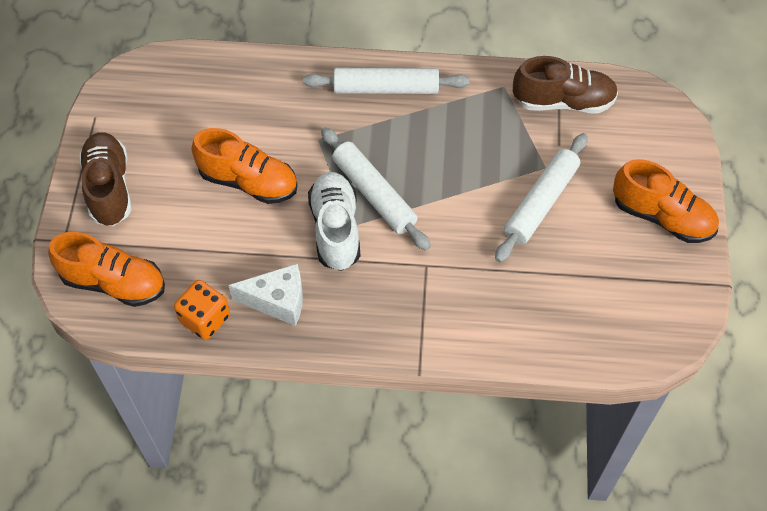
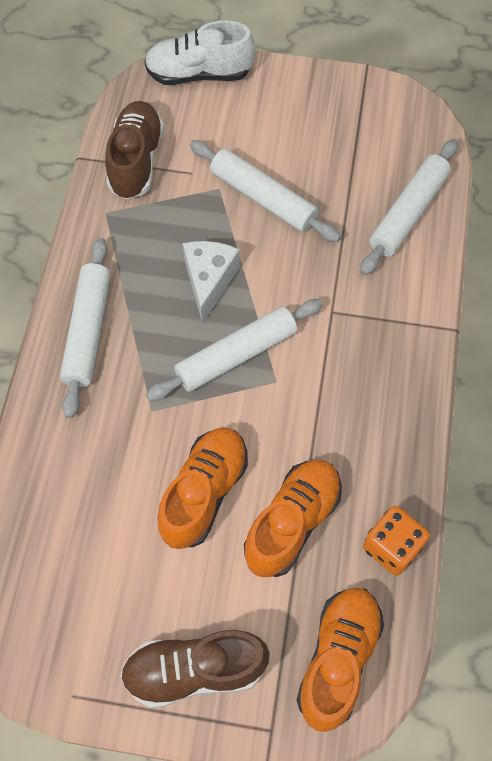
camera: 85 degrees left, 5 degrees up
(277, 301) = (371, 465): white cheese -> white cheese (209, 281)
(335, 229) = (280, 398): white shoe -> white shoe (199, 74)
(546, 327) = (408, 213): none -> white rolling pin
(662, 217) = (289, 100): orange shoe -> orange shoe (292, 522)

